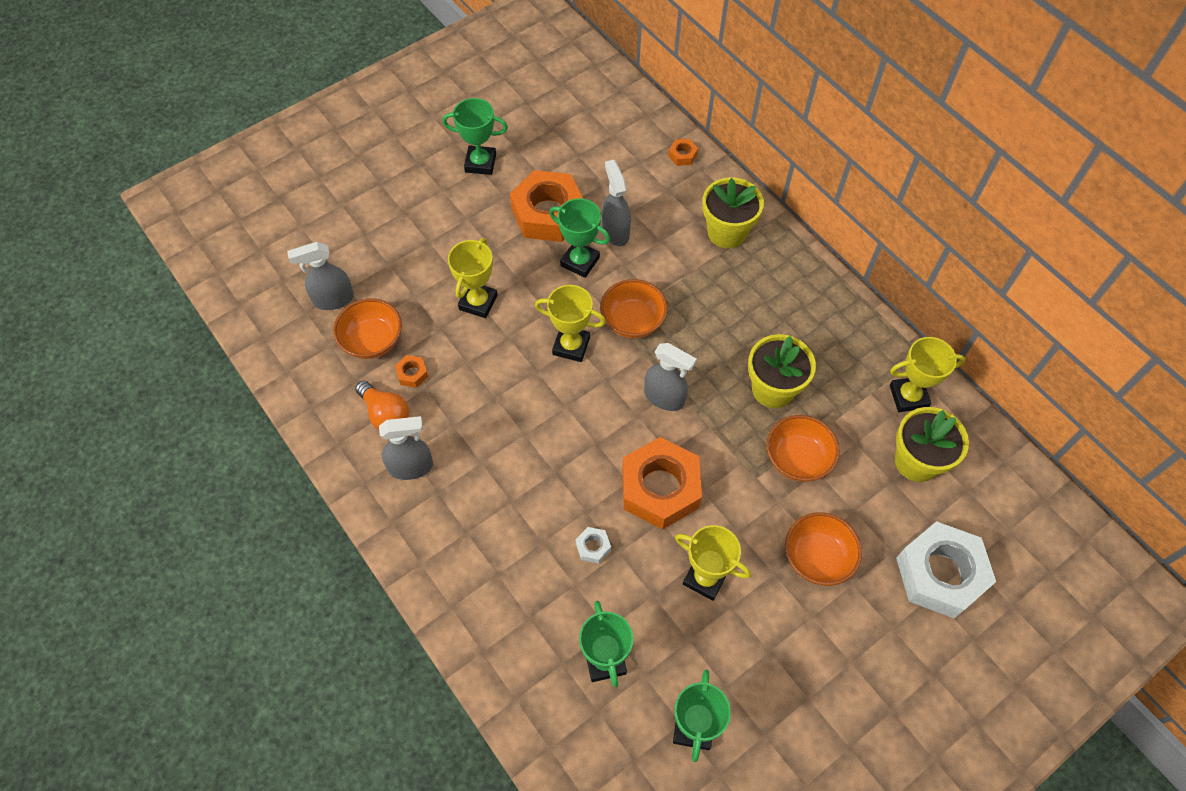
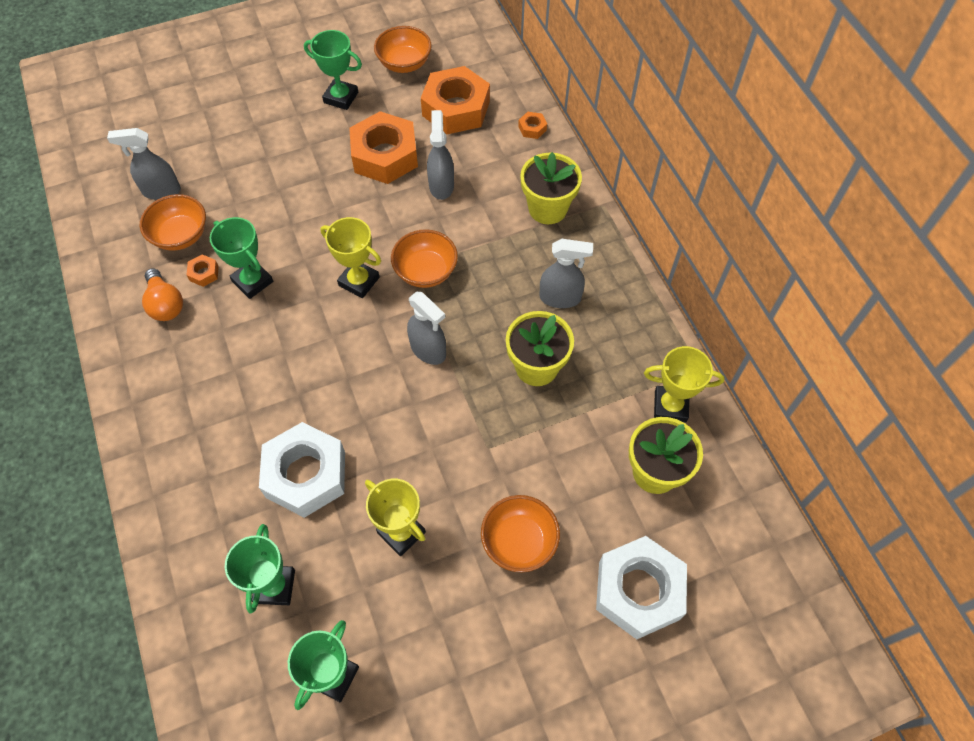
camera: 15 degrees right, 0 degrees up
(411, 467) = (169, 358): grey spray bottle -> grey spray bottle (560, 298)
(478, 302) = (289, 222): yellow trophy -> none
(580, 261) = (397, 206): green trophy -> green trophy (252, 281)
(593, 547) = (306, 474): white nut -> white nut, size x2.48
(660, 488) = (391, 435): orange nut -> orange nut (456, 108)
(797, 459) = (535, 440): orange bowl -> orange bowl (404, 64)

